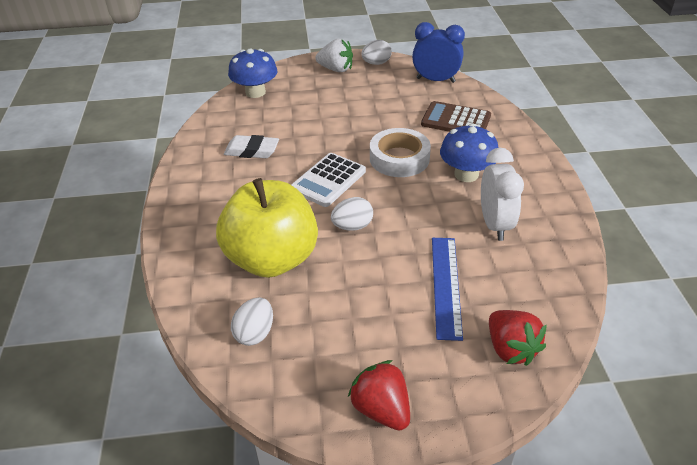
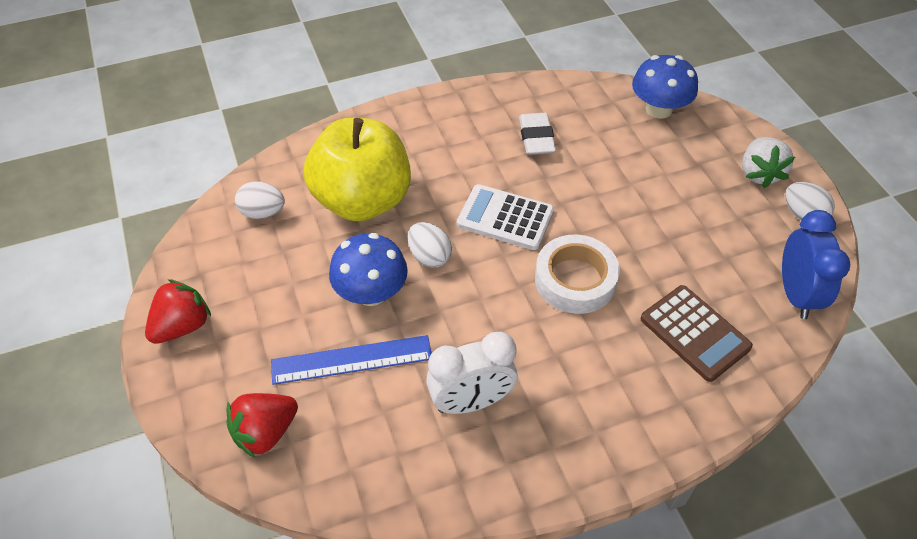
camera: 75 degrees right, 10 degrees up
(456, 120) = (694, 333): brown calculator -> brown calculator turned 135 degrees clockwise
(466, 174) = (567, 359): blue mushroom -> blue mushroom (371, 292)

